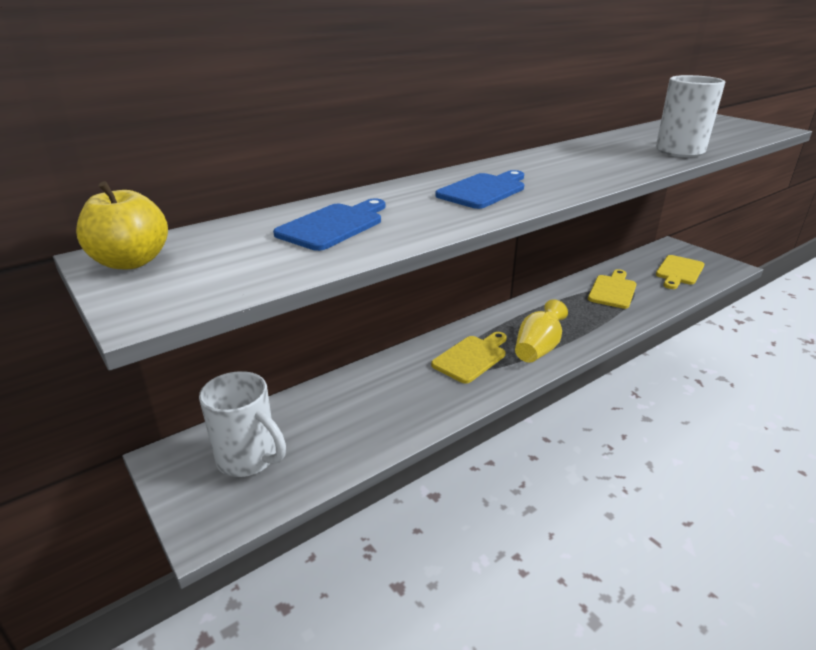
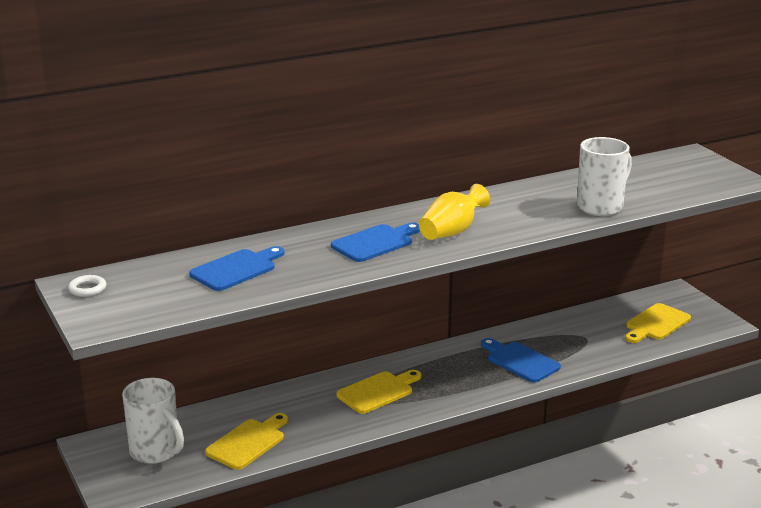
camera: 10 degrees right, 5 degrees down
(131, 262) = (87, 289): yellow apple -> white ring
(538, 349) = (447, 390): yellow vase -> yellow vase (451, 232)
(588, 314) = (520, 361): none -> blue cutting board
(613, 290) = (564, 338): yellow cutting board -> yellow cutting board (248, 442)

